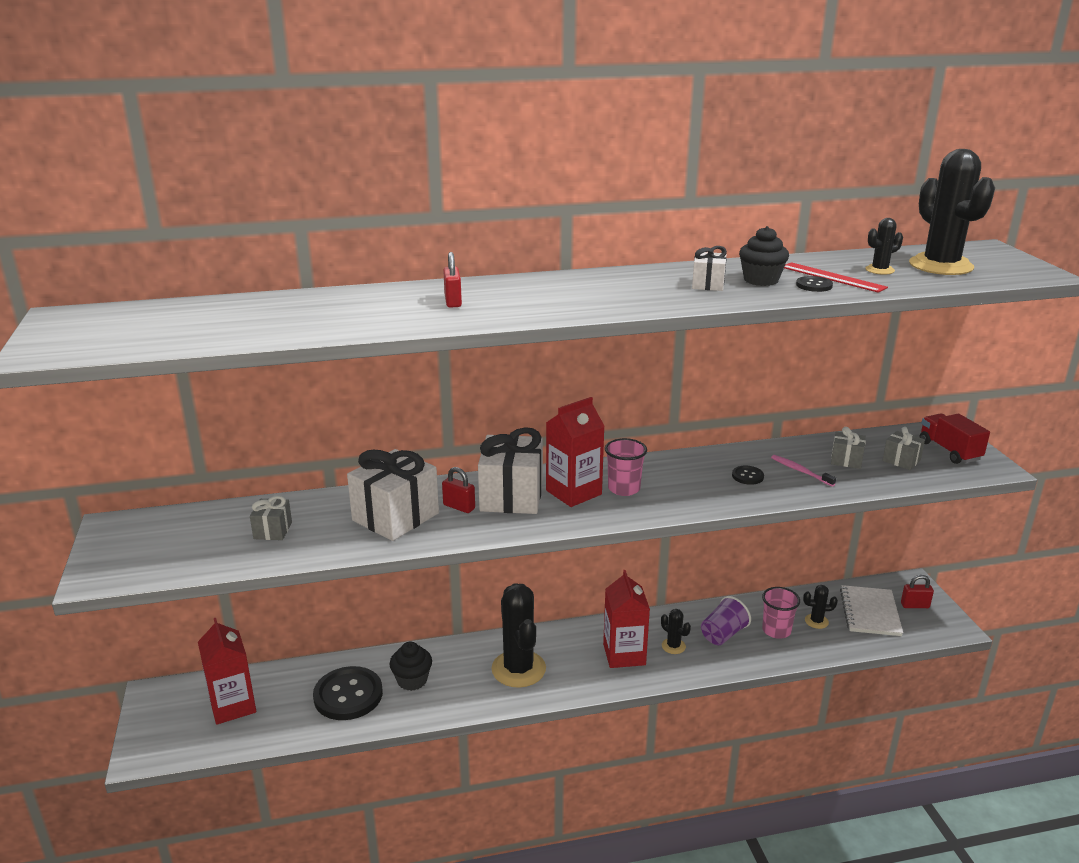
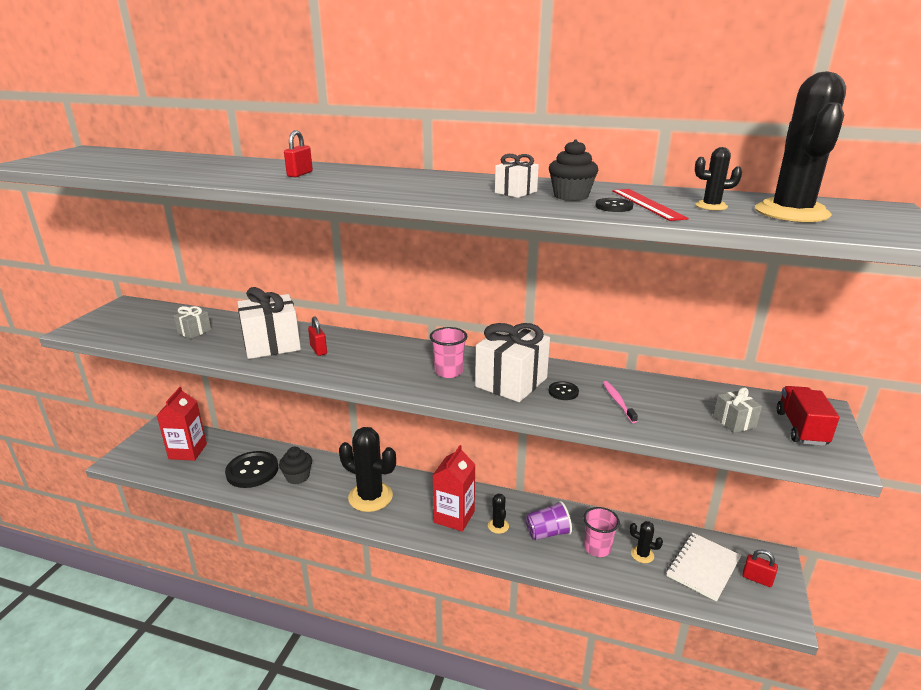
camera: 30 degrees right, 0 degrees up
(511, 496) = (362, 353): white gift -> white gift (511, 382)
(518, 669) = (370, 497): black cactus -> black cactus turned 75 degrees counterclockwise
(573, 492) = (408, 363): red carton -> none
(846, 460) = (675, 405): grey gift -> none

